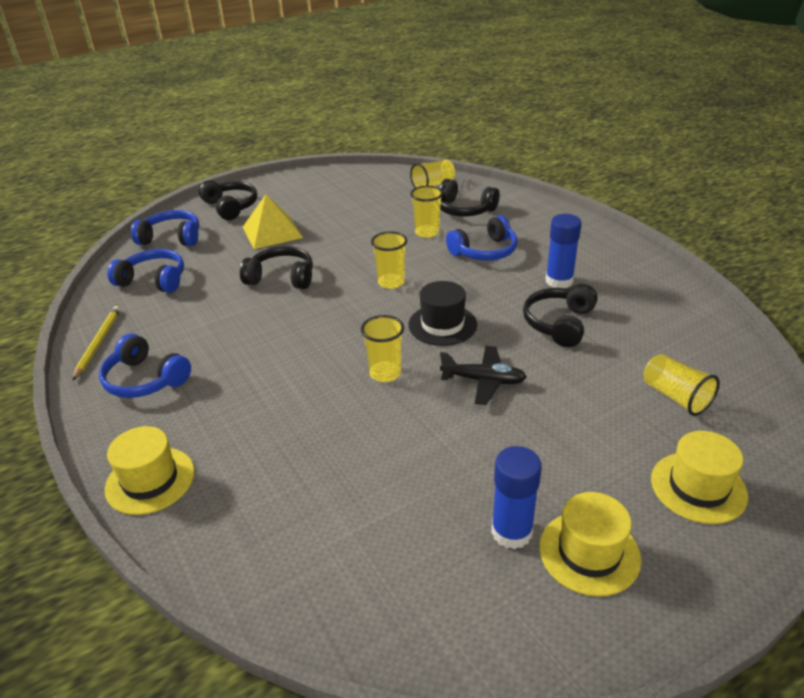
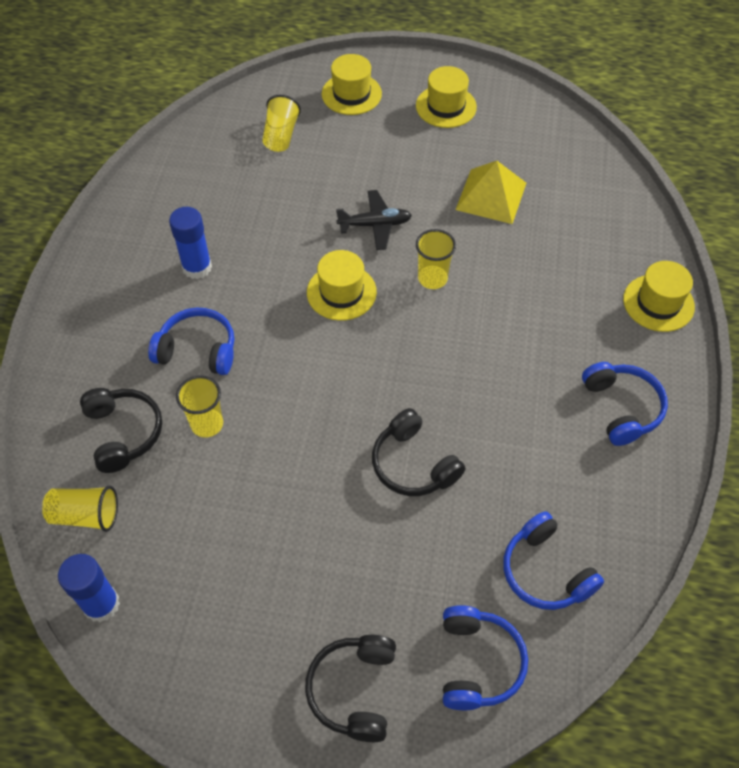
camera: 140 degrees left, 20 degrees up
(98, 343) = (646, 495): yellow pencil -> none
(171, 238) = (477, 663): blue headphones -> blue headphones turned 135 degrees counterclockwise
(272, 232) = (354, 569): yellow pyramid -> yellow pyramid (491, 196)
(391, 282) = (324, 374): yellow cup -> none
(442, 325) = (341, 292): black hat -> yellow hat
(483, 381) = (375, 225): black plane -> black plane turned 120 degrees clockwise
(511, 532) = (471, 137): blue glue stick -> blue glue stick (101, 604)
(559, 324) = (261, 230): black headphones -> none

